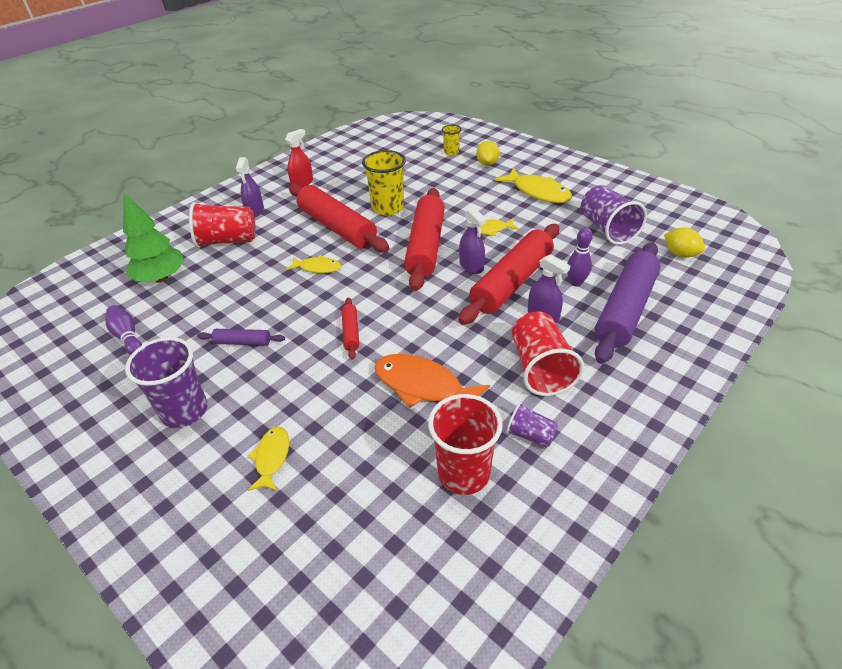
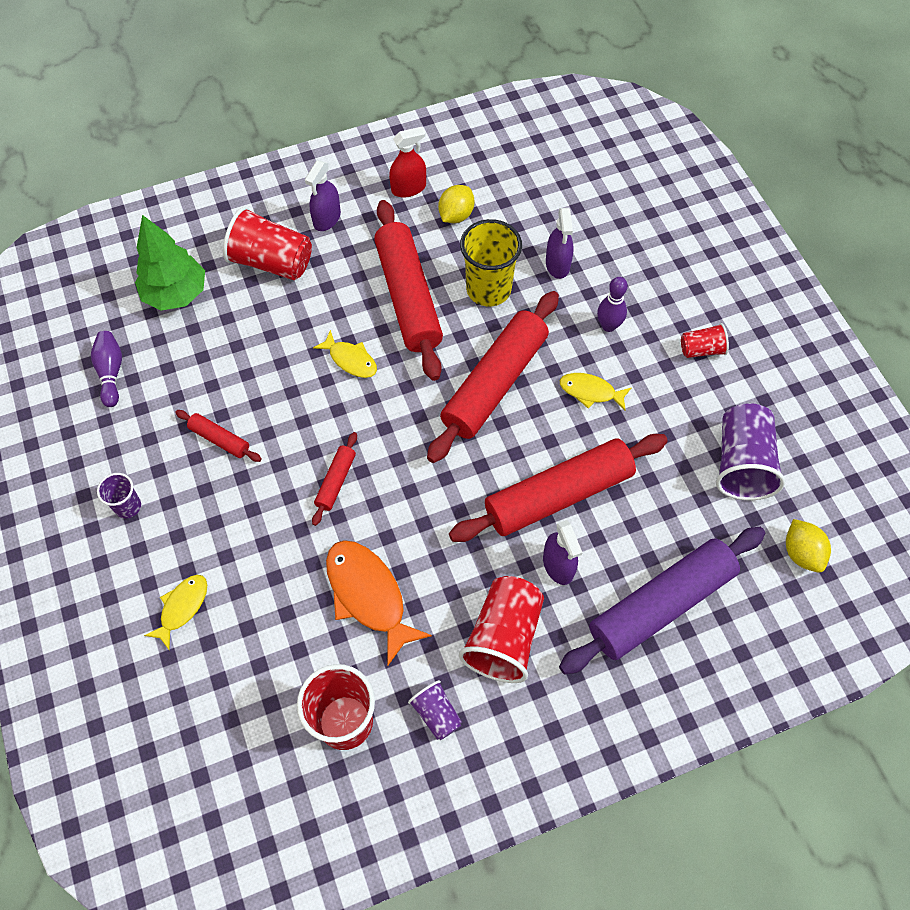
camera: 25 degrees right, 20 degrees up
(184, 411) = (128, 506): purple cup -> purple cup, size x0.53
(242, 342) = (220, 439): purple rolling pin -> red rolling pin
(451, 152) = (638, 210): yellow cup -> none
(471, 266) = (528, 444): purple spray bottle -> purple spray bottle (557, 264)
(487, 164) = (672, 258): yellow lemon -> yellow lemon (456, 215)
(538, 192) = (701, 350): yellow fish -> red cup
(576, 282) = (634, 533): purple bowling pin -> purple bowling pin (608, 326)

